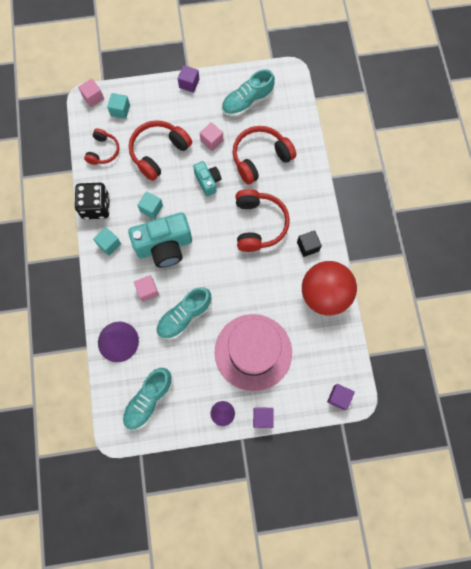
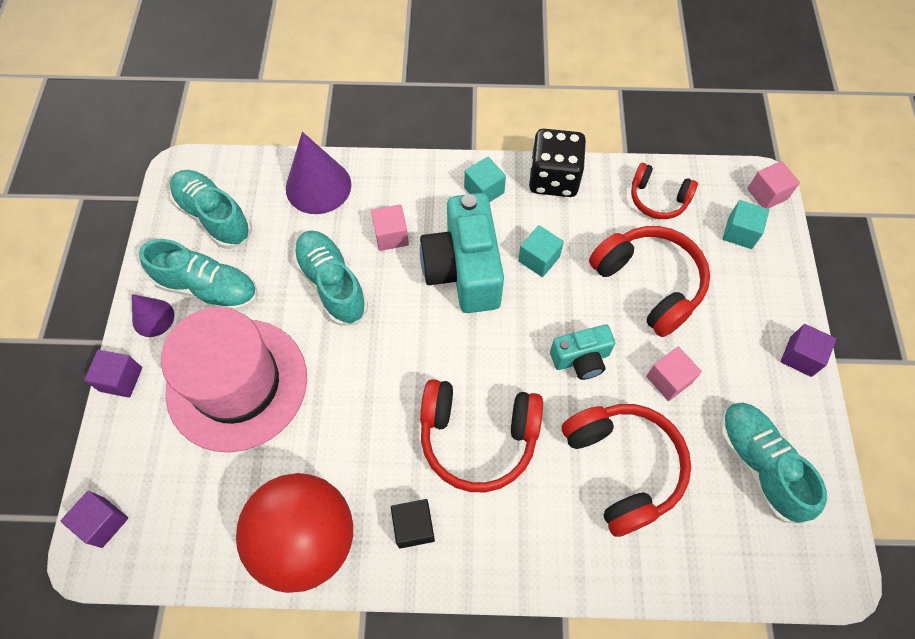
camera: 100 degrees right, 10 degrees down
(198, 387) = (208, 288): none -> turquoise shoe

